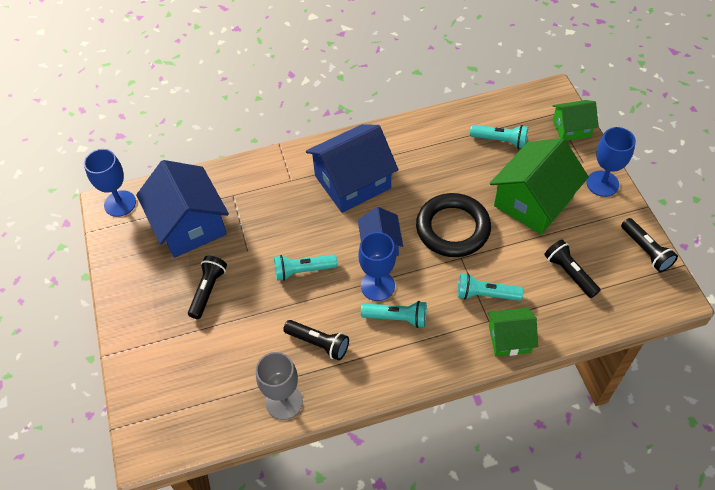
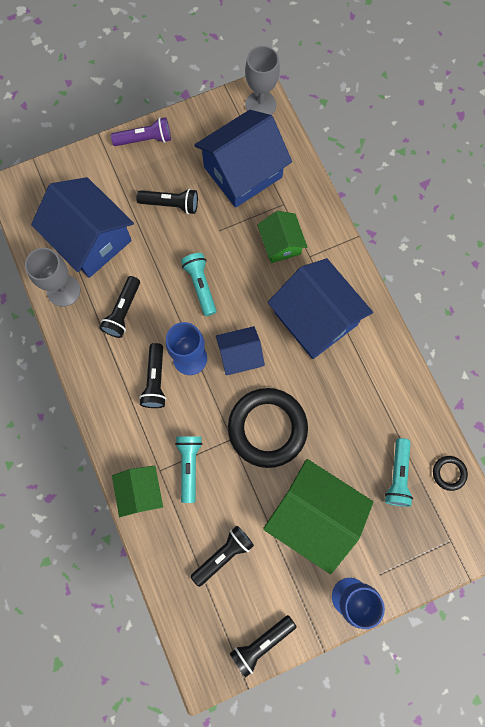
camera: 80 degrees right, 20 degrees up
(120, 203) = (260, 105): blue goblet -> grey goblet
(125, 310) = (145, 139): none -> purple flashlight
(229, 370) = (91, 239): none -> blue house
(396, 318) = (155, 380): turquoise flashlight -> black flashlight
(499, 108) = (449, 473): none -> black ring
(571, 128) = (430, 561): green house -> green house (281, 244)

